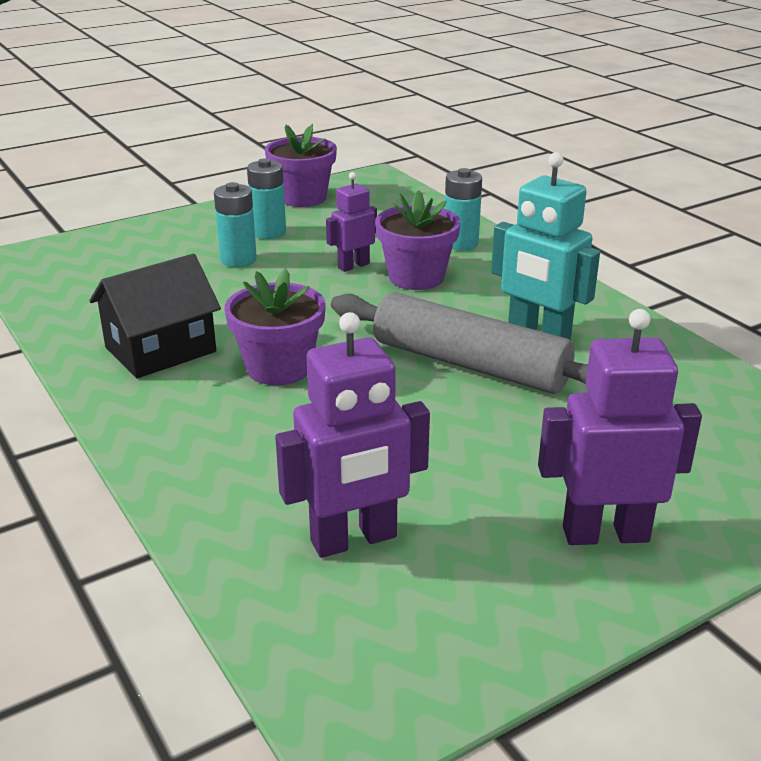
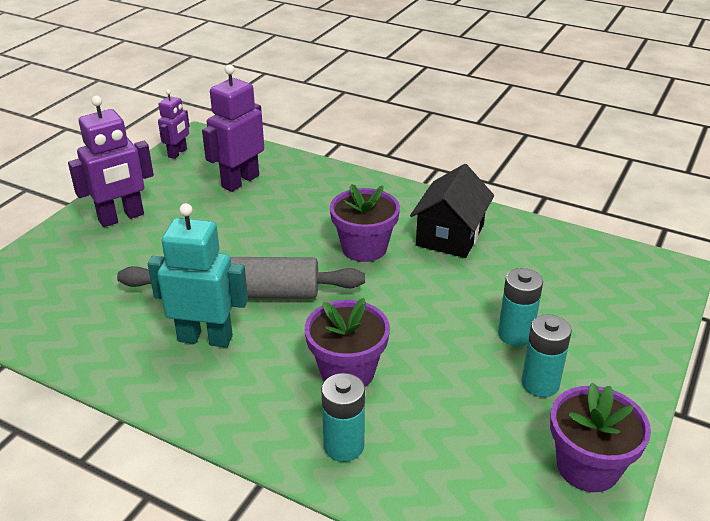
camera: 150 degrees right, 5 degrees up
(353, 266) = (414, 365): purple robot -> purple robot (178, 153)

